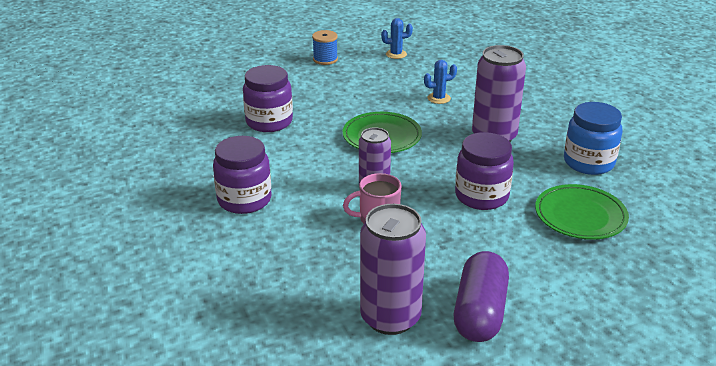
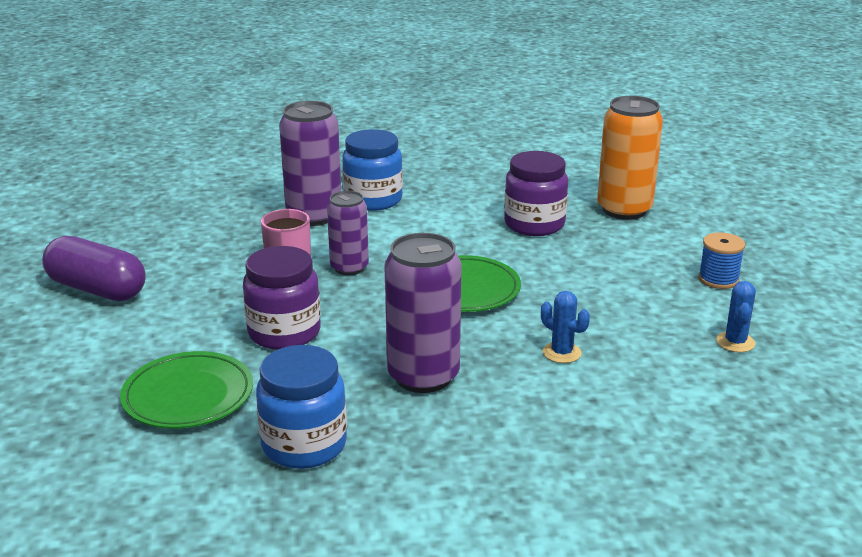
camera: 105 degrees right, 5 degrees down
(233, 91) = (624, 210): none -> orange can
(244, 200) = (373, 200): purple jar -> blue jar
(390, 317) = (136, 246): purple can -> purple can (314, 216)
(439, 98) = (562, 353): blue cactus -> blue cactus turned 45 degrees counterclockwise

